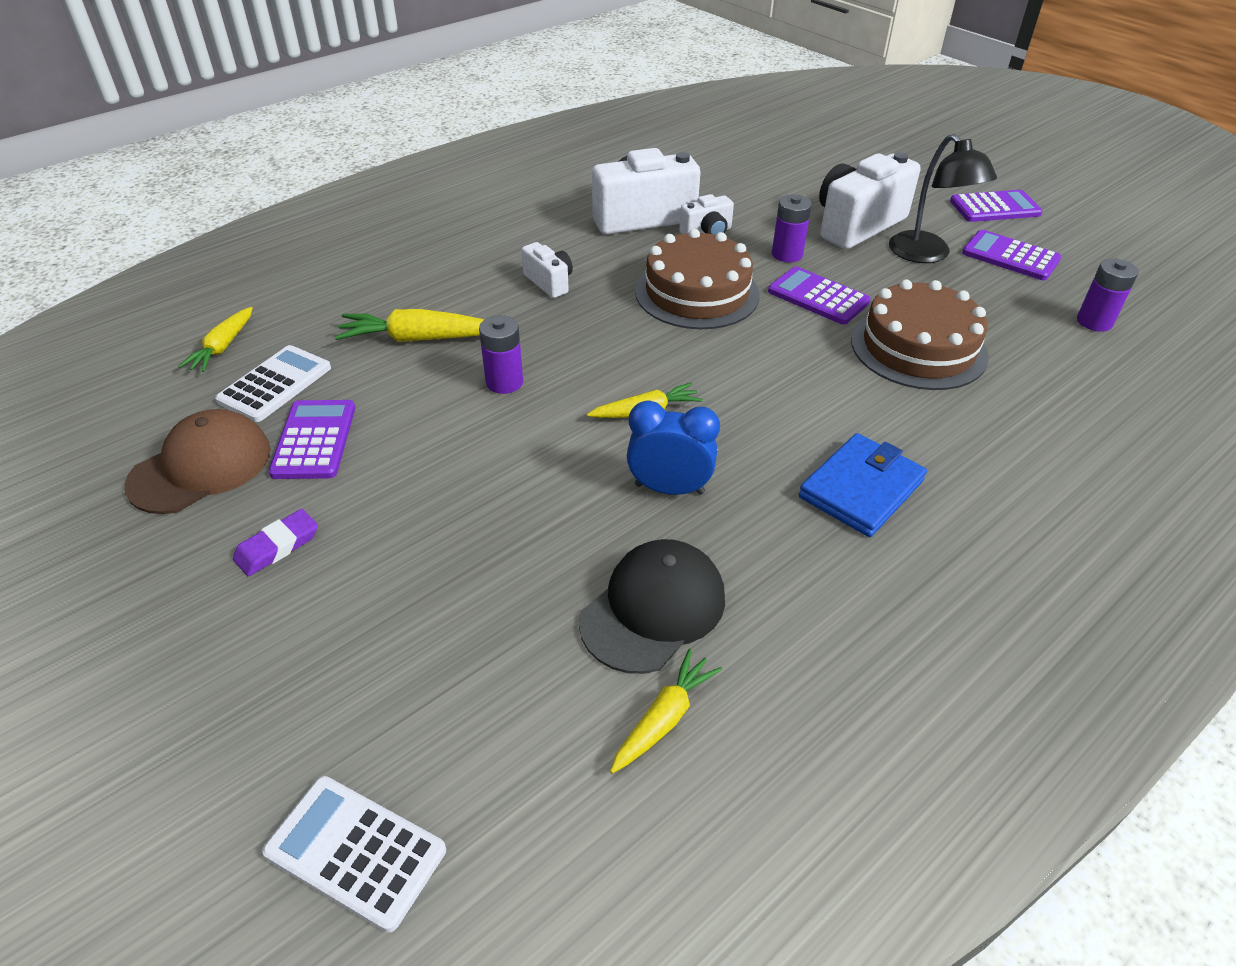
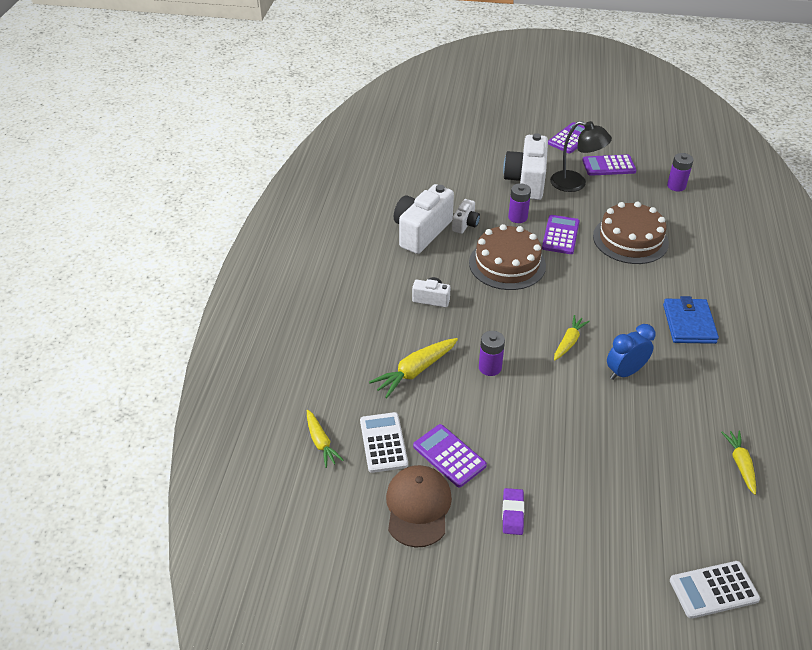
camera: 40 degrees left, 0 degrees up
(653, 609) = (685, 427): black cap -> none
(818, 297) = (560, 235): purple calculator -> purple calculator turned 105 degrees clockwise

